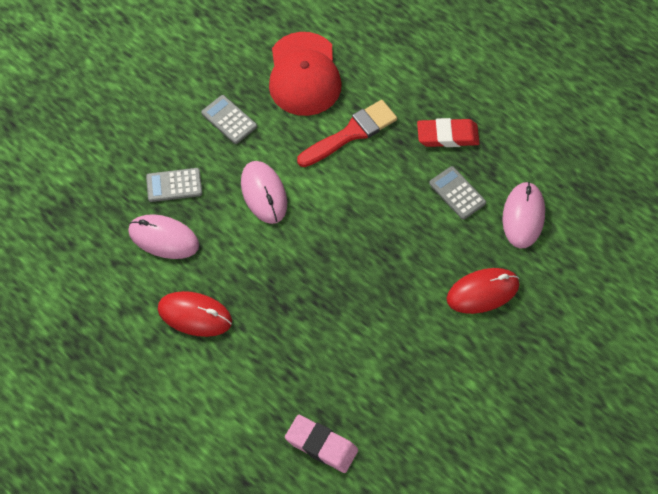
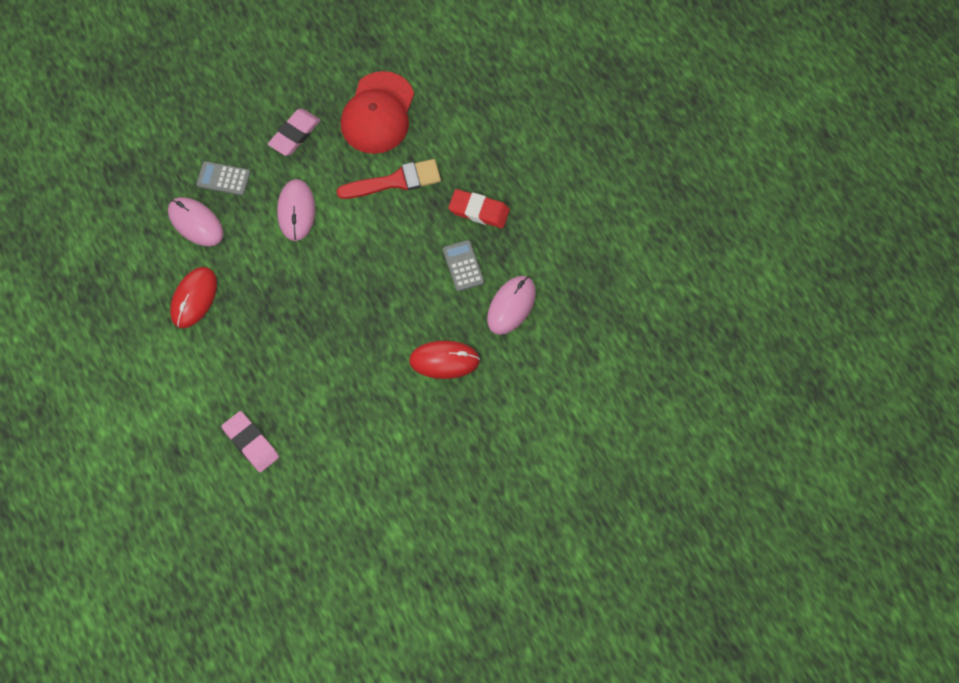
camera: 20 degrees right, 5 degrees up
(195, 315) = (194, 298): red mouse -> red mouse turned 75 degrees clockwise
(229, 120) = (294, 134): grey calculator -> pink eraser

